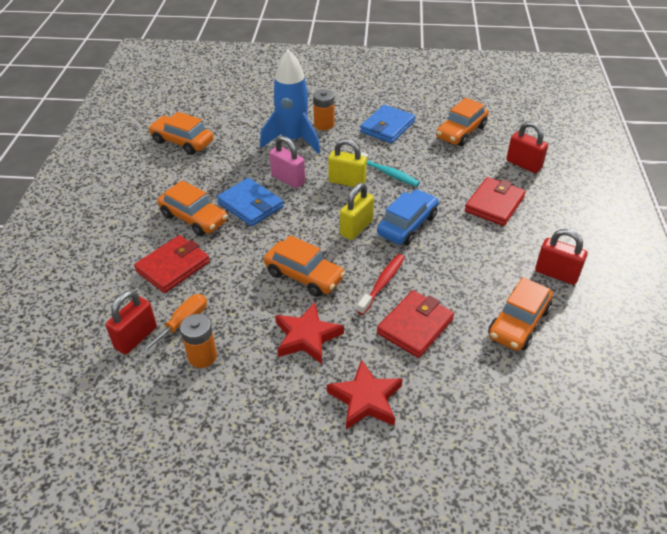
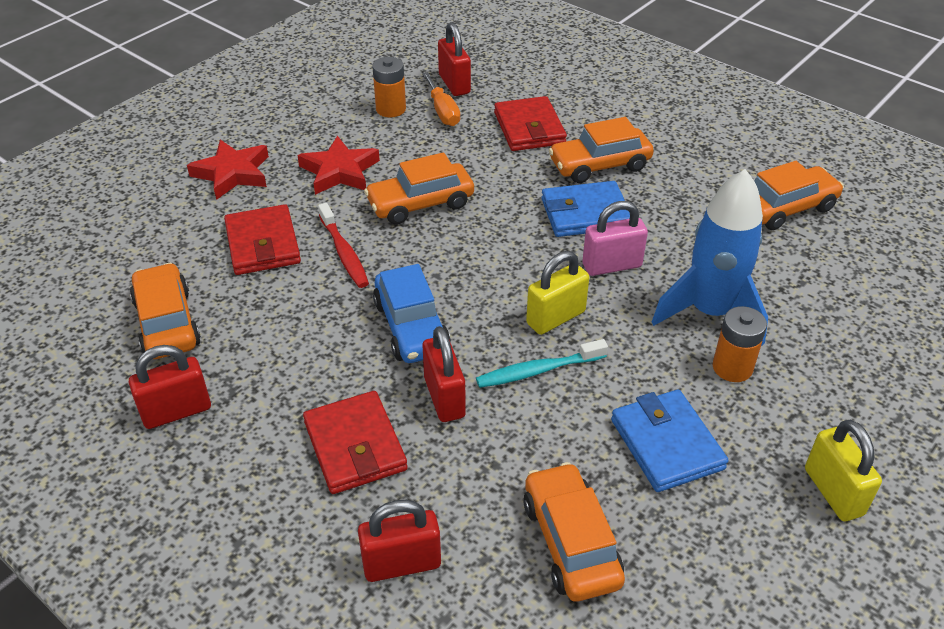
camera: 125 degrees right, 0 degrees up
(356, 228) = (454, 279): yellow padlock -> yellow padlock (833, 492)
(436, 192) = (444, 397): none -> red padlock

